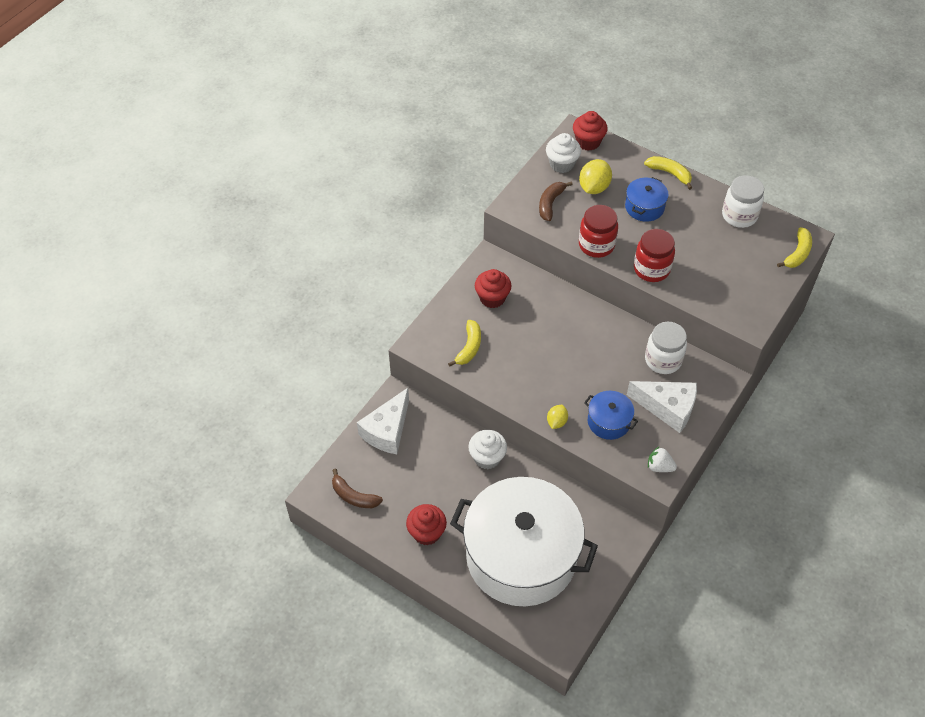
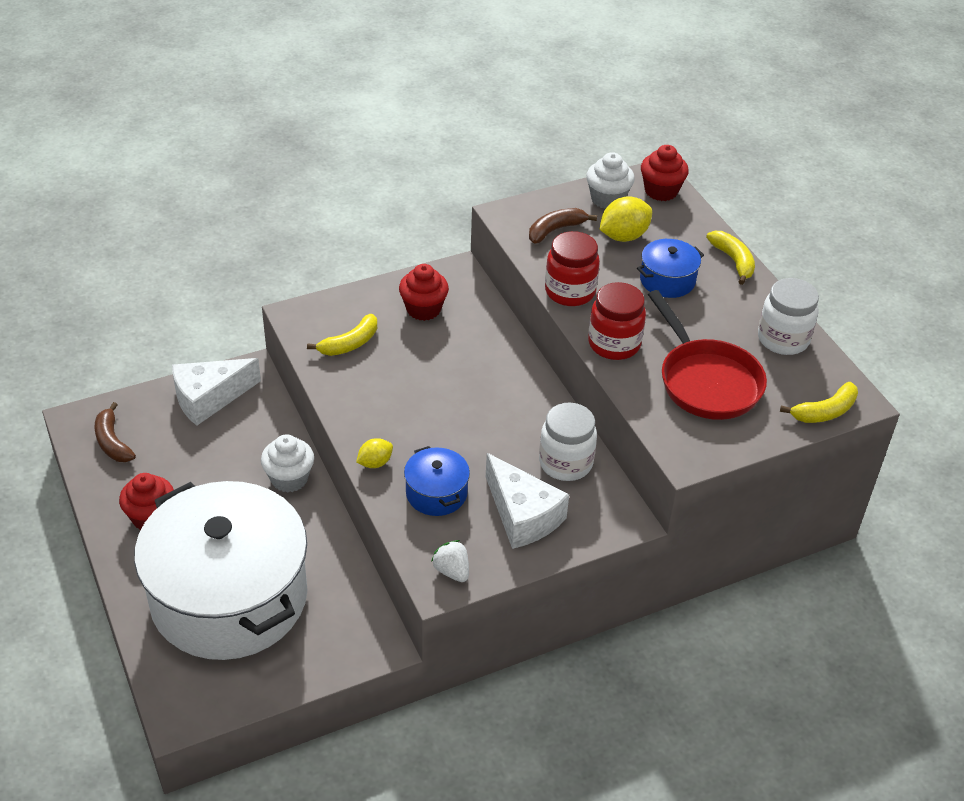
camera: 30 degrees right, 10 degrees down
(721, 267) = (706, 381): none -> red pan

